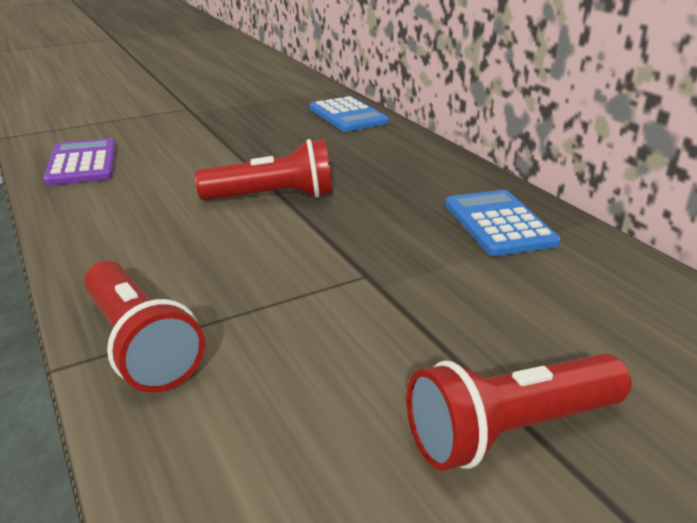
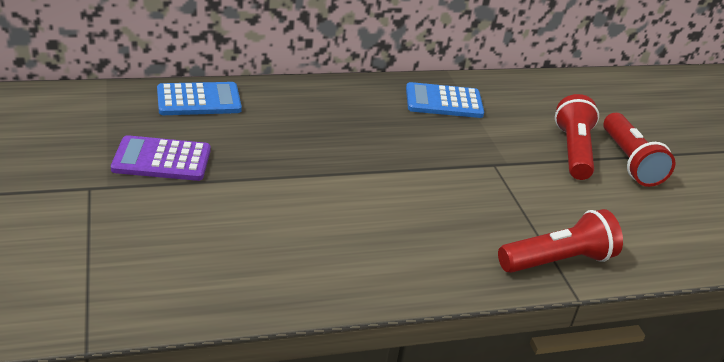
camera: 80 degrees left, 5 degrees up
(82, 163) = (229, 276): purple calculator -> purple calculator (162, 160)
(273, 197) = (367, 176): red flashlight -> red flashlight (573, 151)

